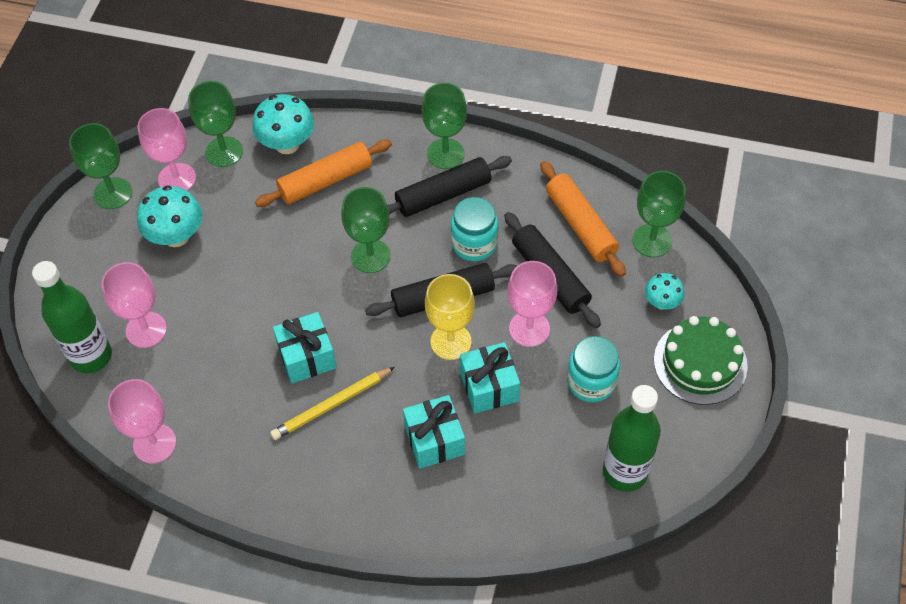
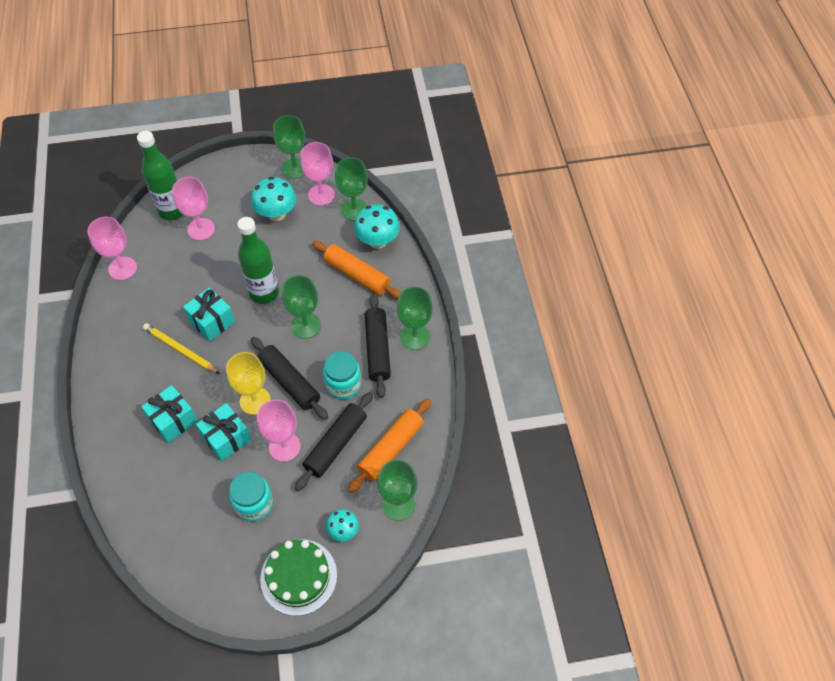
camera: 65 degrees right, 0 degrees up
(443, 195) = (377, 349): black rolling pin -> black rolling pin turned 45 degrees clockwise
(625, 472) = (186, 553): green bottle -> green bottle (264, 293)

